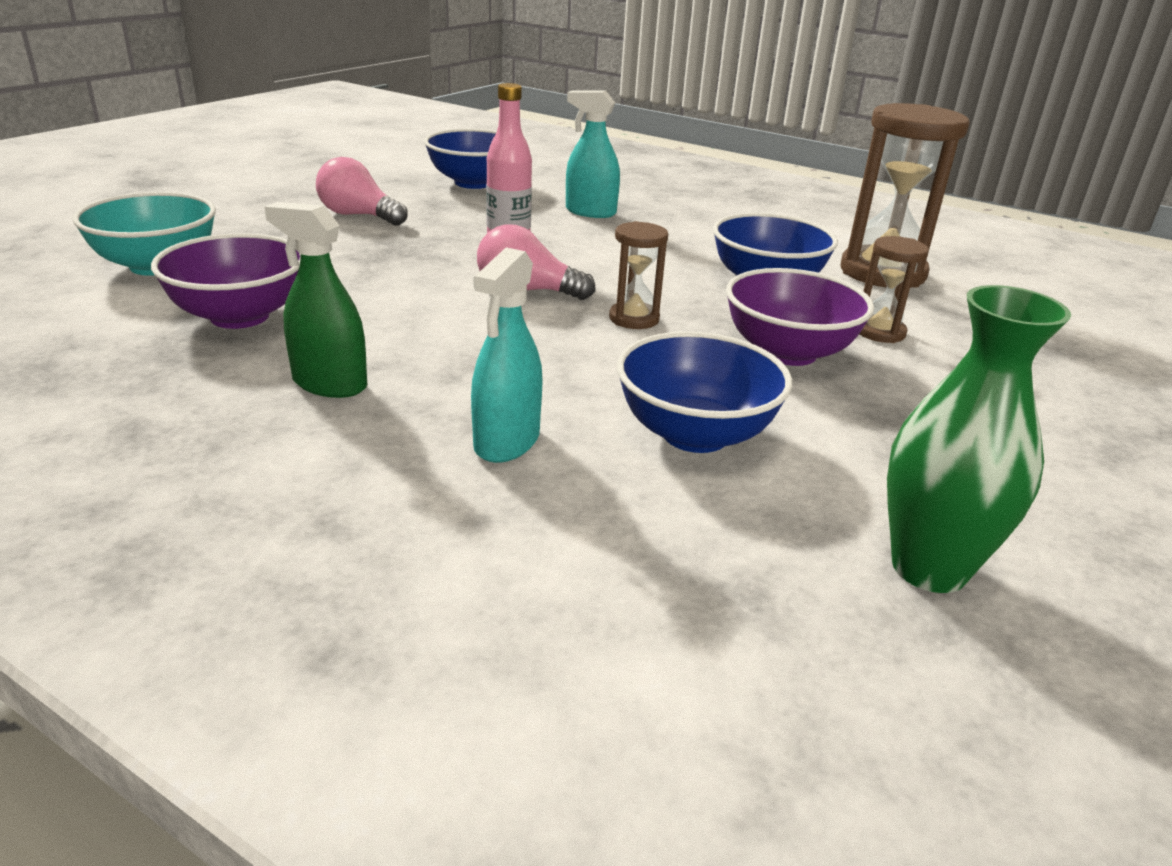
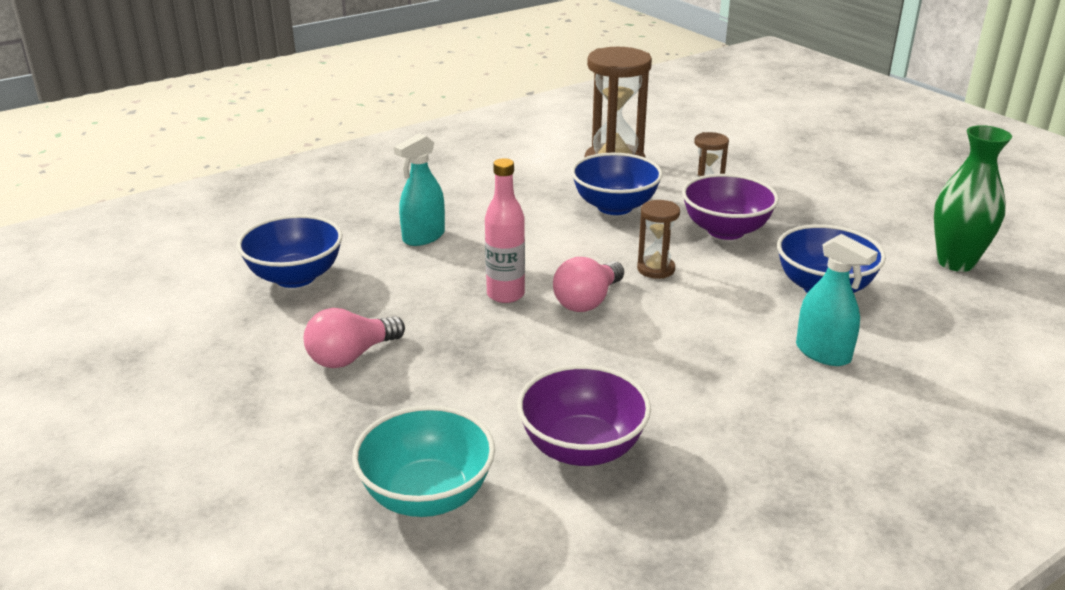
camera: 65 degrees left, 0 degrees up
(329, 384) = (726, 413): green spray bottle -> none

